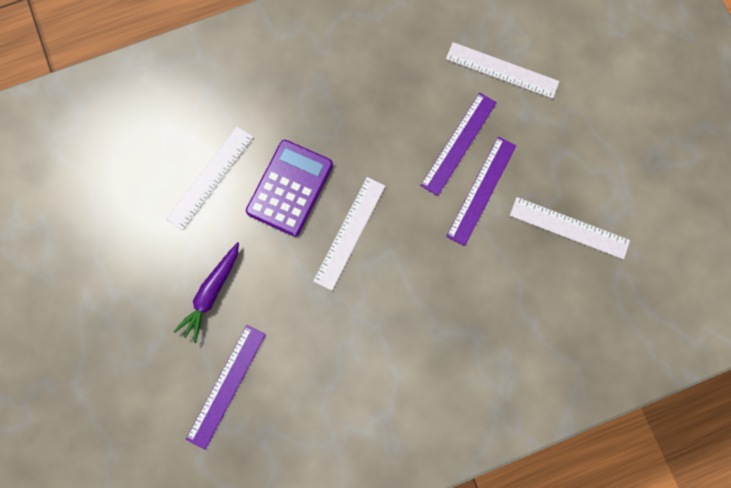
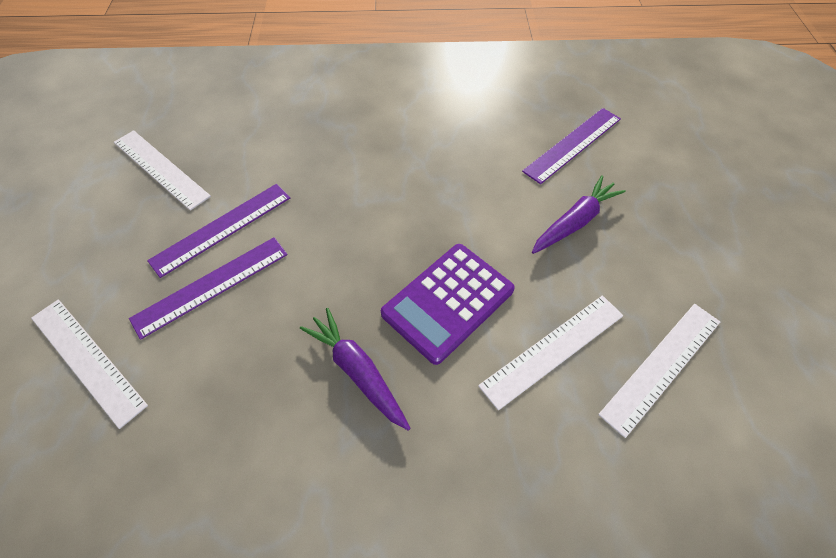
camera: 160 degrees left, 20 degrees down
(331, 121) = (357, 371): none -> purple carrot
(349, 233) = (394, 232): white ruler -> white ruler (662, 366)

